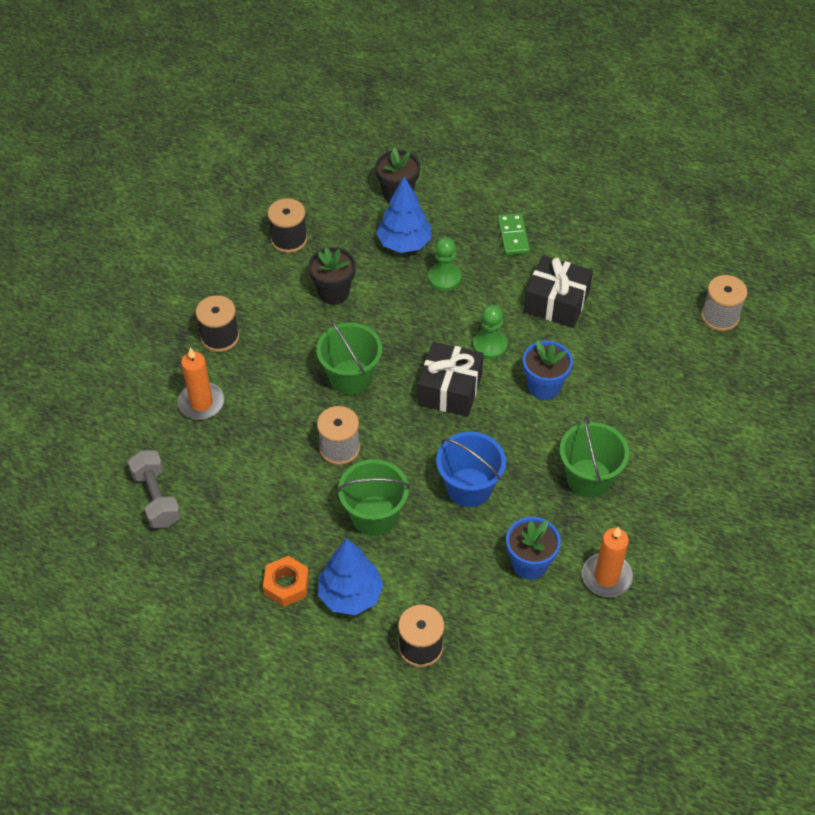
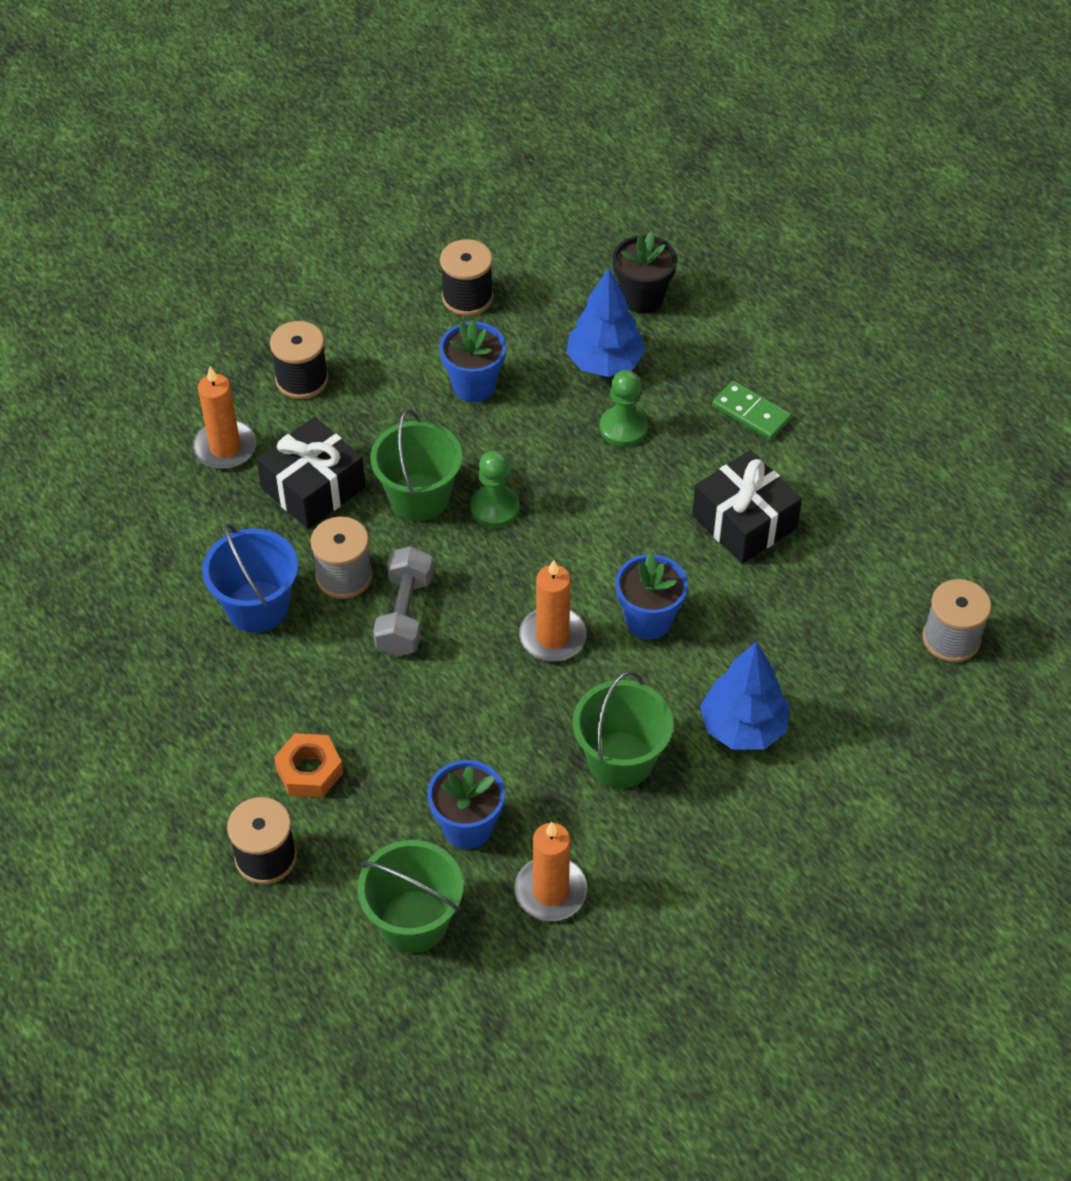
camera: 30 degrees right, 0 degrees up
(156, 498) = (97, 534): grey dumbbell -> grey dumbbell (404, 615)
(286, 585) = (167, 706): orange nut -> orange nut (309, 771)
(333, 292) = (474, 385): black flower pot -> blue flower pot
(350, 595) = (230, 754): blue tree -> blue tree (743, 727)
(374, 515) = (325, 675): green bucket -> green bucket (414, 921)
(450, 389) = (528, 568): black gift -> black gift (313, 488)
(469, 487) = (463, 698): blue bucket -> blue bucket (257, 606)
(490, 345) = (618, 537): green pawn -> green pawn (495, 508)
(495, 424) = (552, 637): none -> orange candle
(513, 236) = (751, 413): green domino -> green domino turned 75 degrees counterclockwise

